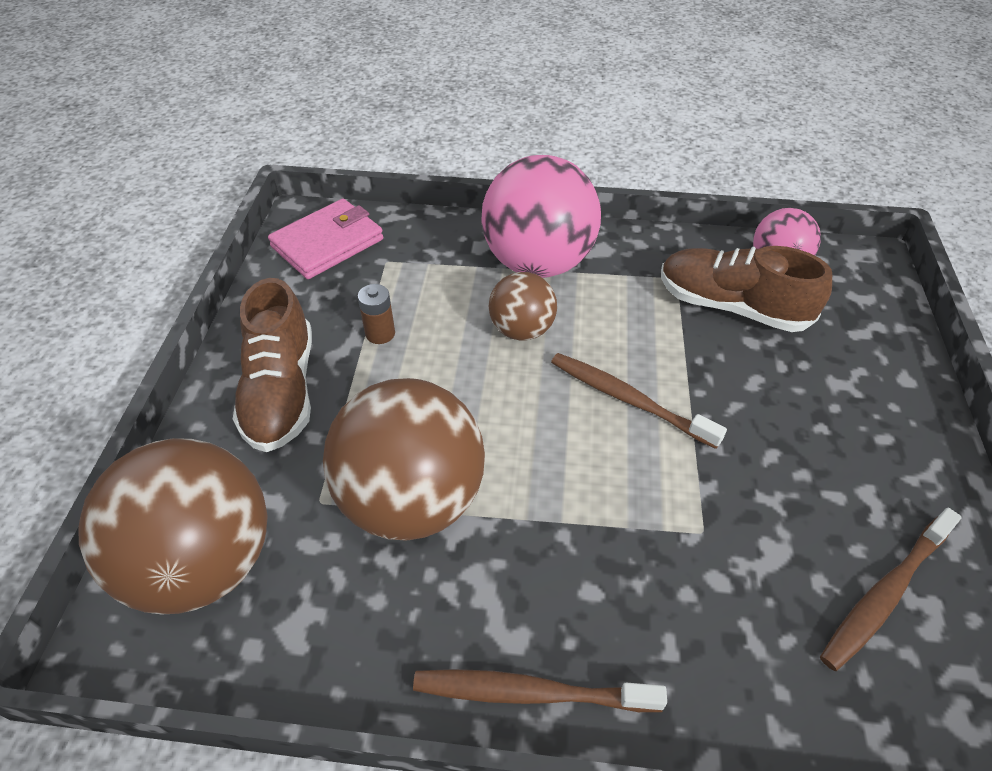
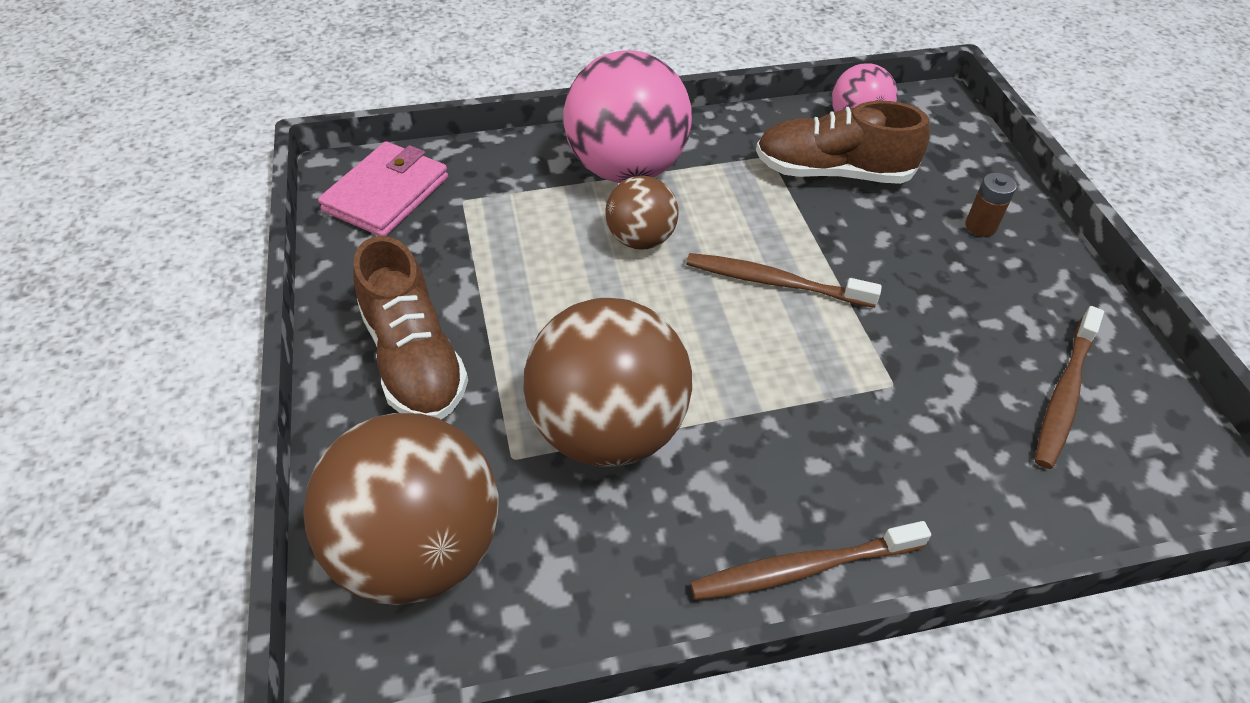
camera: 20 degrees left, 0 degrees up
(380, 333) = (493, 276): brown battery -> brown battery (980, 226)

